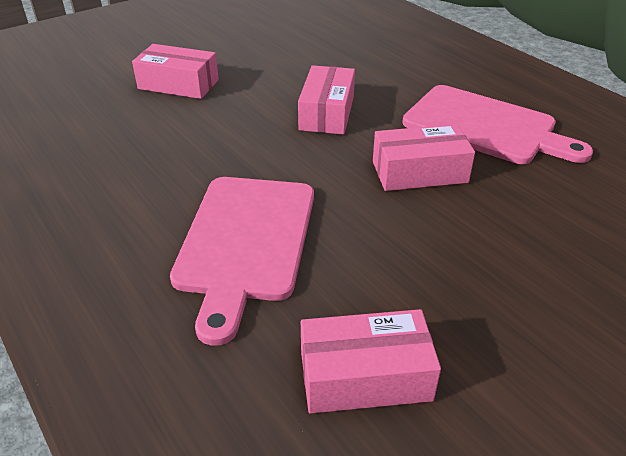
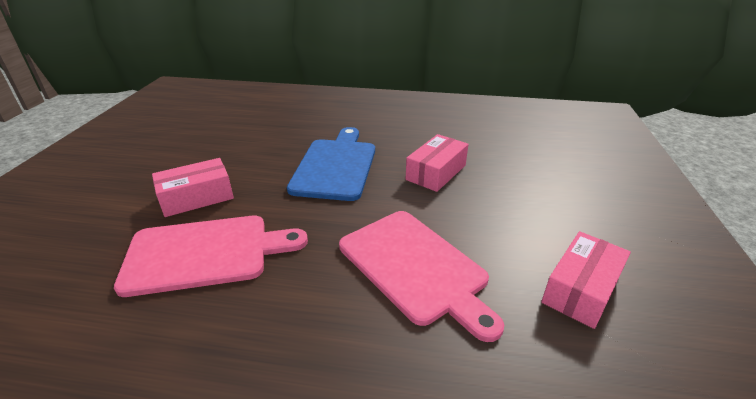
camera: 45 degrees left, 5 degrees down
(327, 113) = (335, 166): pink box -> blue cutting board
(485, 126) = (427, 133): pink cutting board -> pink cutting board (205, 253)

